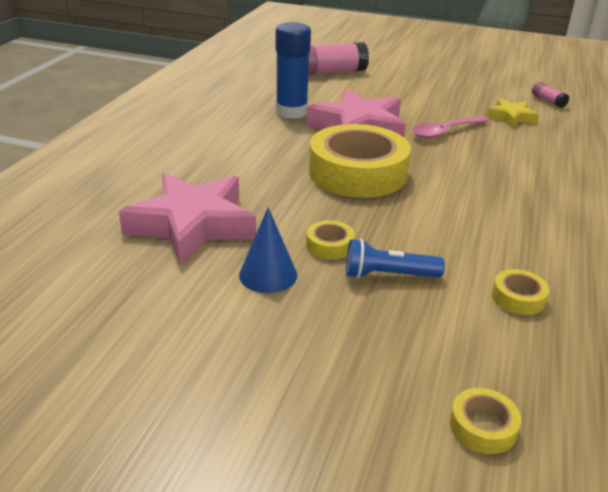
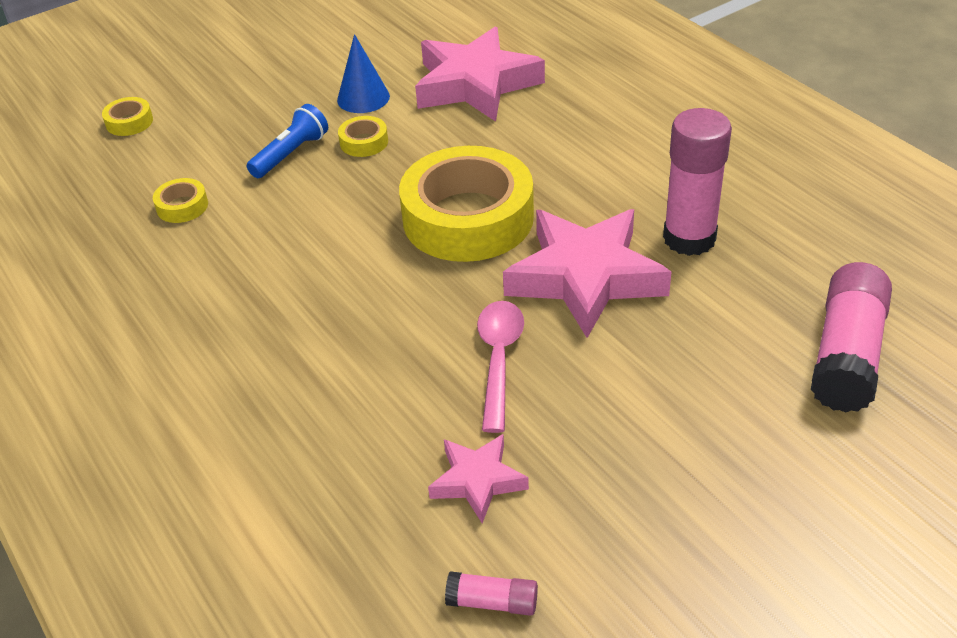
camera: 130 degrees right, 10 degrees up
(291, 112) = (689, 238): blue glue stick -> pink glue stick
(511, 117) = (478, 481): yellow star -> pink star

